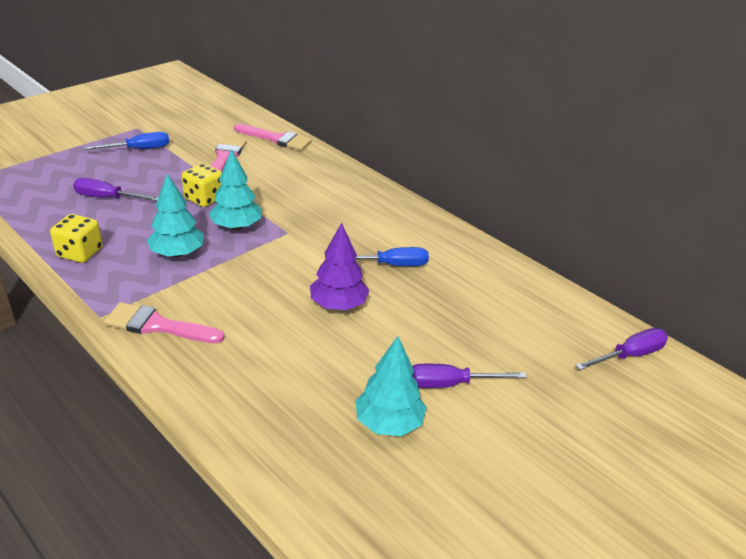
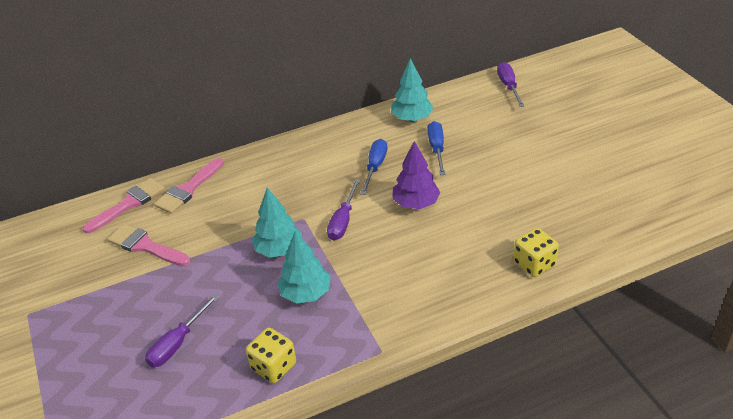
camera: 65 degrees left, 5 degrees up
(139, 149) = (83, 314): blue screwdriver -> blue screwdriver (437, 149)
(158, 325) = (407, 312): pink brush -> pink brush (188, 189)
(204, 198) = (218, 268): yellow dice -> yellow dice (534, 264)
(389, 423) = (546, 200): turquoise tree -> turquoise tree (412, 118)
(450, 384) = (516, 166): purple screwdriver -> purple screwdriver (343, 221)

